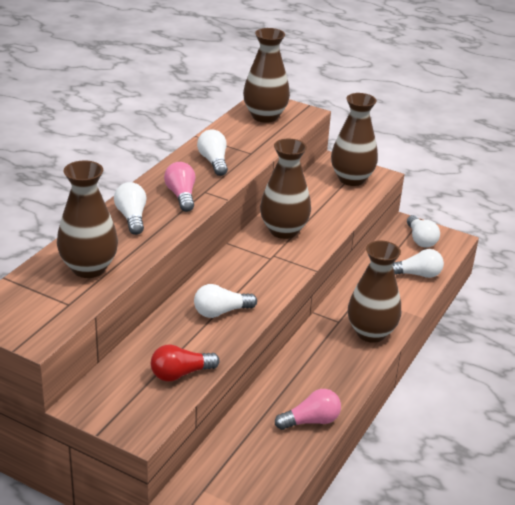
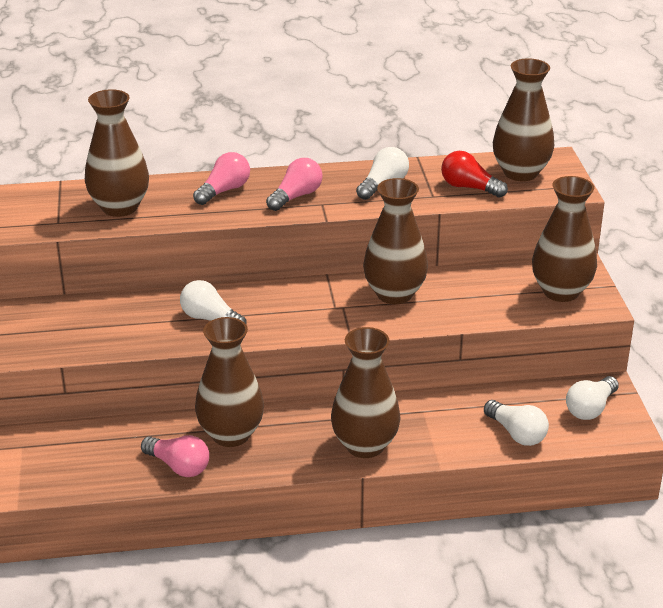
camera: 55 degrees right, 0 degrees up
(132, 217) = (224, 191): white light bulb -> pink light bulb
(180, 374) = (95, 339): red light bulb -> red light bulb (469, 187)
(301, 381) = (231, 434): none -> brown vase

